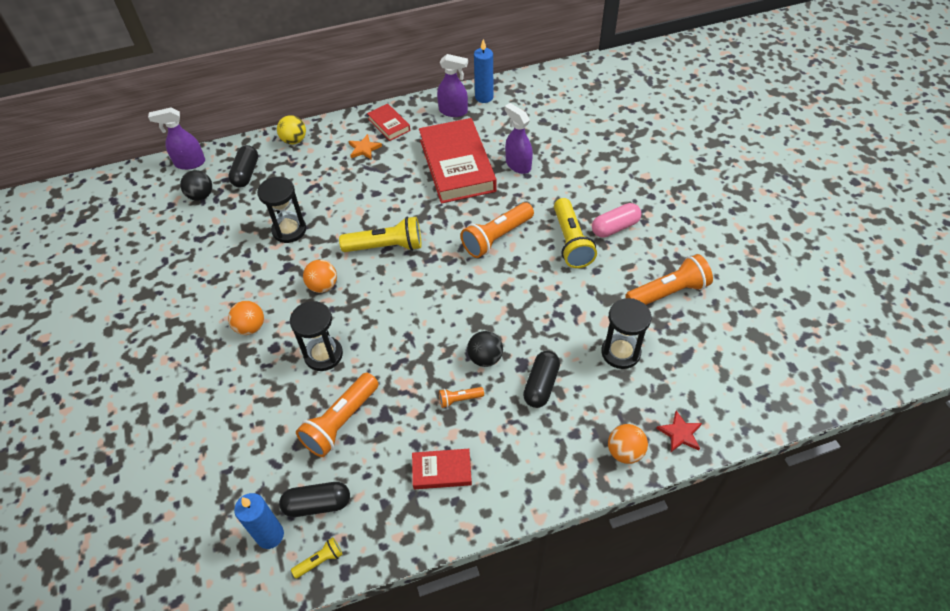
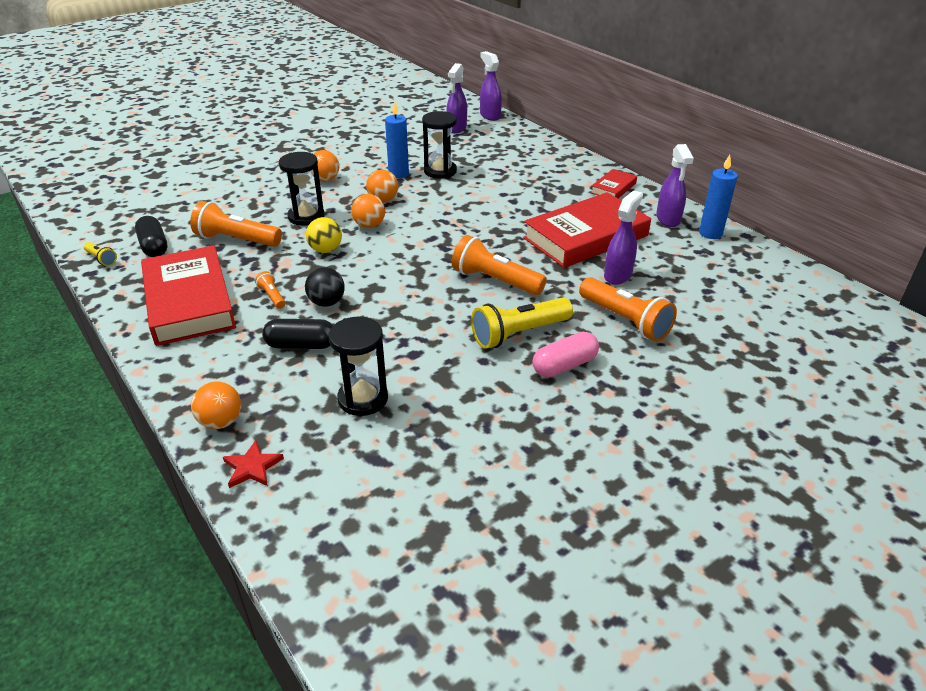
camera: 70 degrees right, 15 degrees down
(201, 196) = (456, 128): black ball -> purple spray bottle
(246, 173) = (494, 139): black capsule -> none
(270, 535) = (126, 233): blue candle -> blue candle (398, 174)
(294, 140) = (551, 149): yellow ball -> yellow ball (326, 250)
(364, 149) = (568, 183): orange star -> none
(367, 305) = (369, 225): none -> orange ball
(386, 246) = (446, 220): yellow flashlight -> none
(442, 471) = (189, 302): red book -> red book, size x2.14
(615, 227) = (564, 365): pink capsule -> pink capsule turned 75 degrees counterclockwise
(668, 292) = (477, 429): orange flashlight -> orange flashlight (625, 320)

